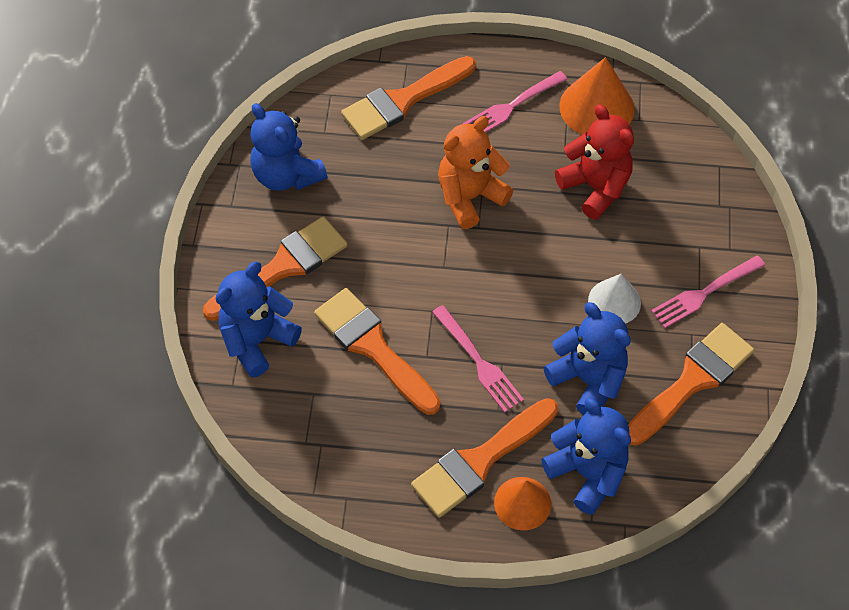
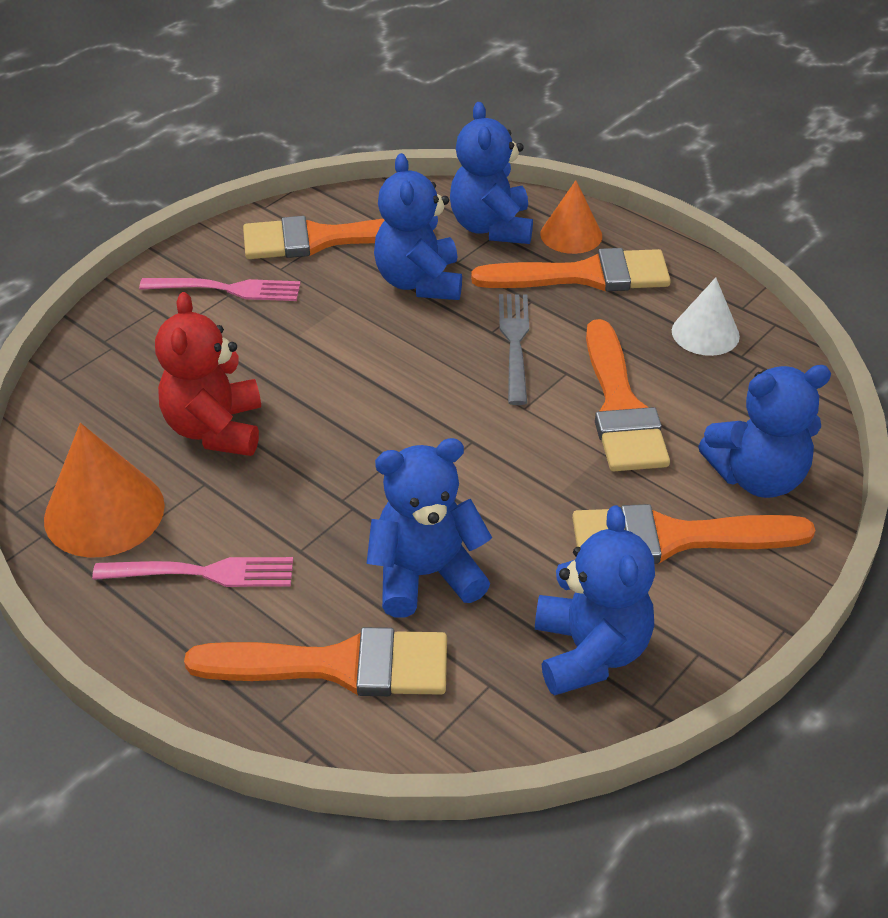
camera: 145 degrees left, 15 degrees down
(400, 168) = (425, 575): none -> blue teddy bear
(470, 197) = (370, 495): orange teddy bear -> none
(478, 361) = (515, 343): pink fork -> grey fork
(614, 301) = (323, 324): white cone -> white cone (705, 333)

